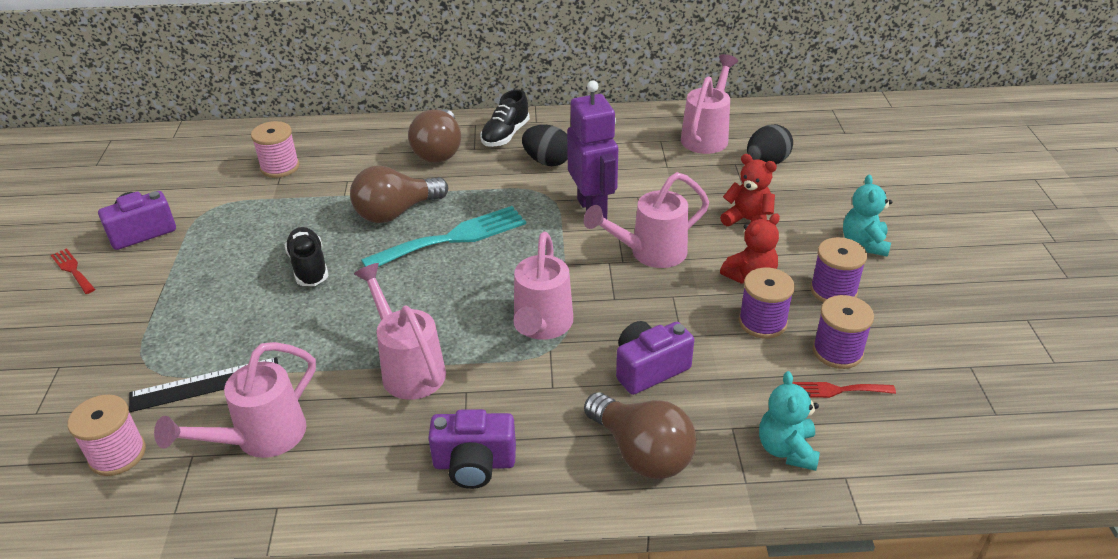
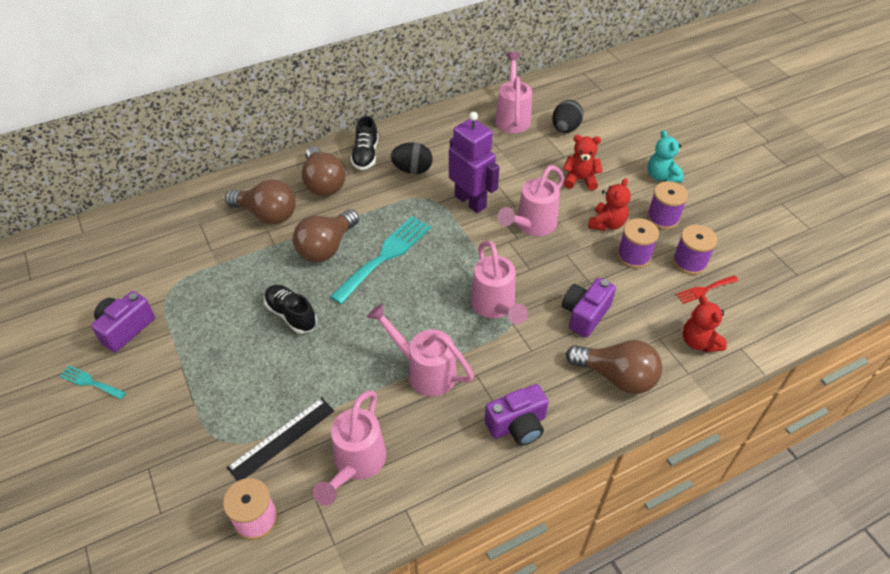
camera: 25 degrees left, 10 degrees up
(72, 270) = (90, 382): red fork -> turquoise fork
(280, 167) = (201, 234): pink spool -> none
(358, 166) = (267, 214): none -> brown light bulb
(786, 449) = (699, 342): turquoise teddy bear -> red teddy bear

